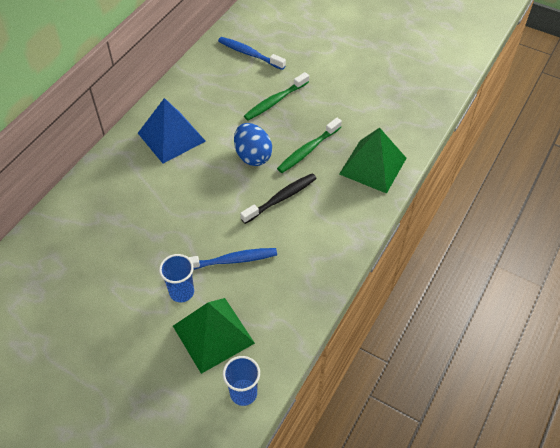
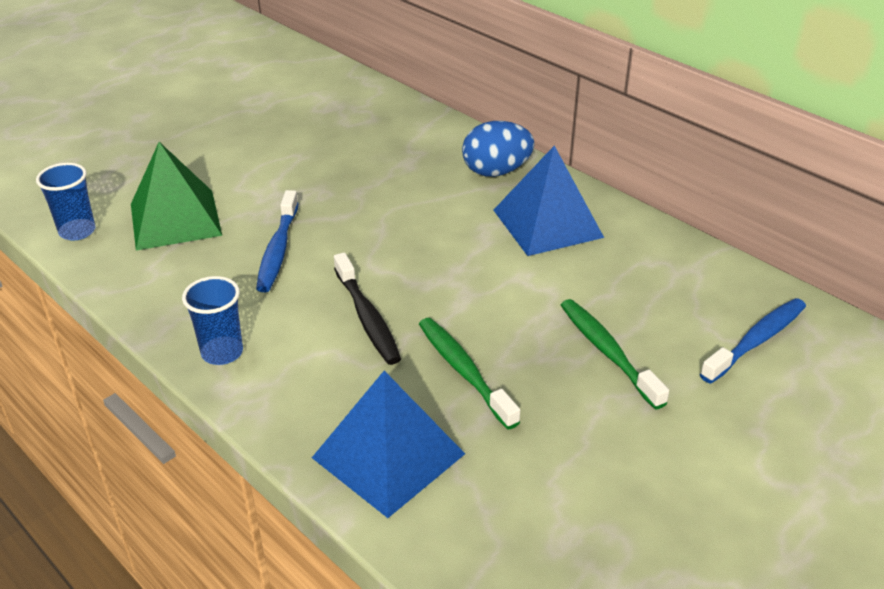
camera: 105 degrees right, 15 degrees down
(181, 292) = (255, 202): blue cup -> blue cup (222, 352)
(253, 156) = (474, 301): blue egg -> blue egg (496, 171)
(372, 166) = (388, 455): green pyramid -> blue pyramid

